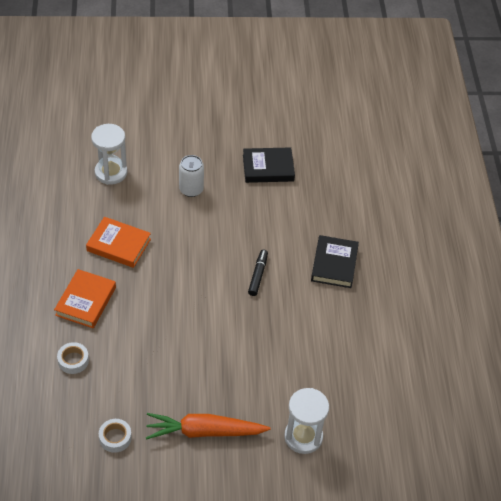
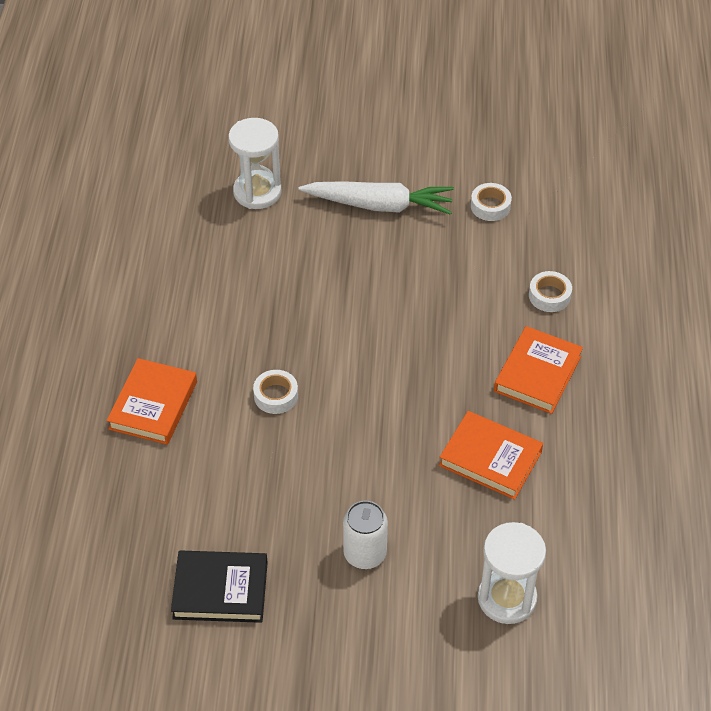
camera: 170 degrees left, 0 degrees up
(204, 431) = (379, 205): orange carrot -> white carrot
(258, 275) = (276, 396): black marker -> white tape
(334, 264) = (153, 405): black book -> orange book

